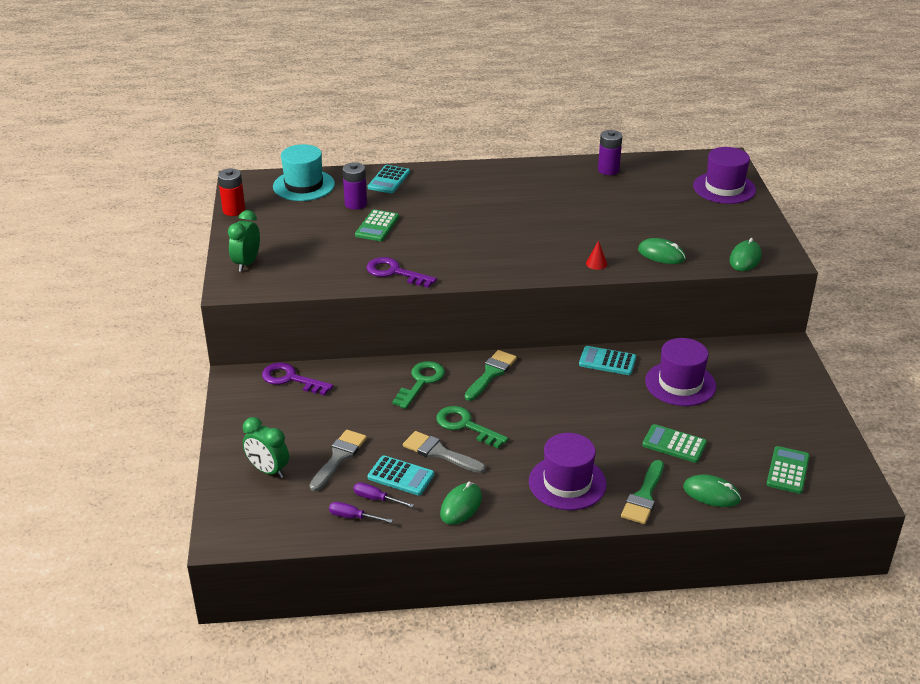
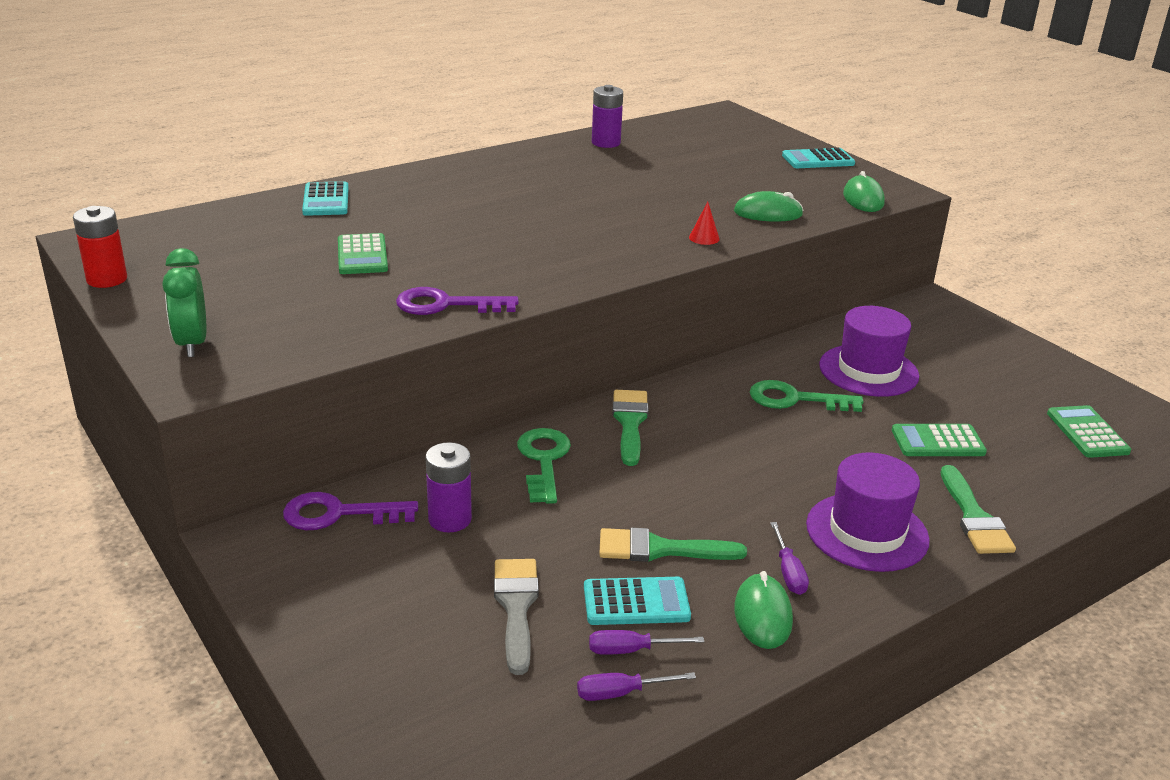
camera: 30 degrees left, 5 degrees down
(268, 470) = (415, 668): green clock -> none
(303, 185) = (199, 228): turquoise hat -> none
(356, 204) = (303, 235): purple battery -> purple battery (450, 519)
(439, 453) = (660, 549): grey brush -> green brush
(465, 426) = (661, 500): green key -> green key (795, 399)
(498, 489) = (788, 572): none -> purple screwdriver
(607, 361) = (759, 368): turquoise calculator -> turquoise calculator (818, 160)
(711, 494) = (1042, 487): green mouse -> none
(724, 188) = (756, 138): purple hat -> none

